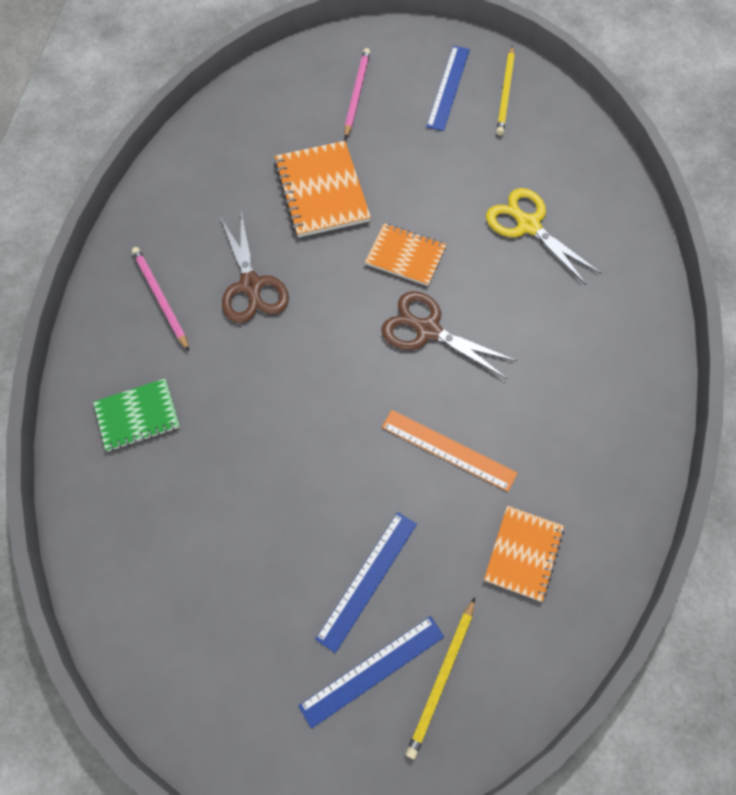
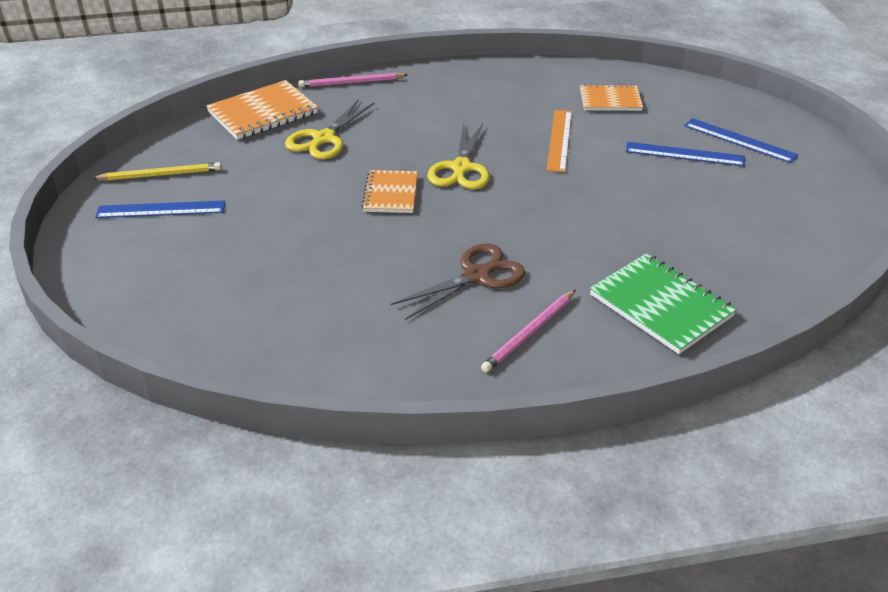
camera: 110 degrees left, 25 degrees down
(137, 416) = (661, 306): green notebook -> green notebook, size x1.53
(322, 191) = (336, 260): orange notebook -> orange notebook (263, 113)
(357, 94) = (186, 268): pink pencil -> pink pencil (351, 82)
(427, 330) = (461, 168): brown scissors -> yellow scissors
(441, 678) = (717, 115): yellow pencil -> none

